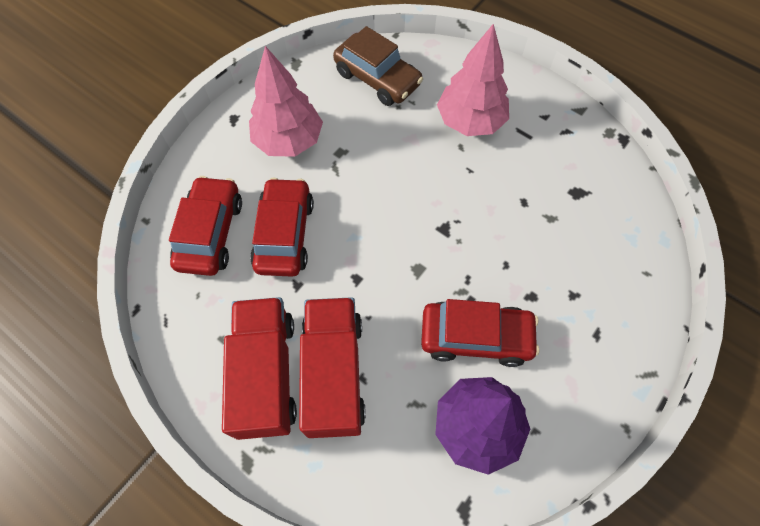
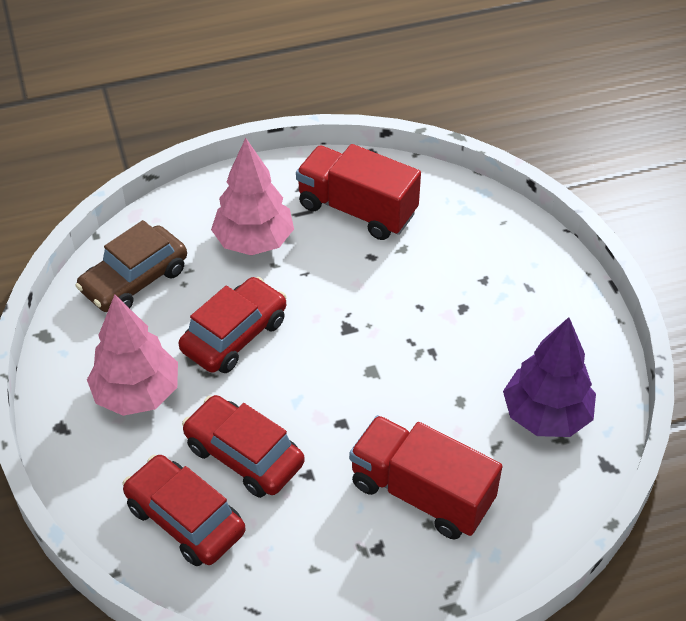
camera: 55 degrees left, 15 degrees down
(266, 374) = (380, 548): red truck -> red truck (357, 210)
(377, 78) = (134, 280): brown car -> brown car turned 150 degrees clockwise
(476, 337) = (468, 368): red car -> red car (235, 335)

